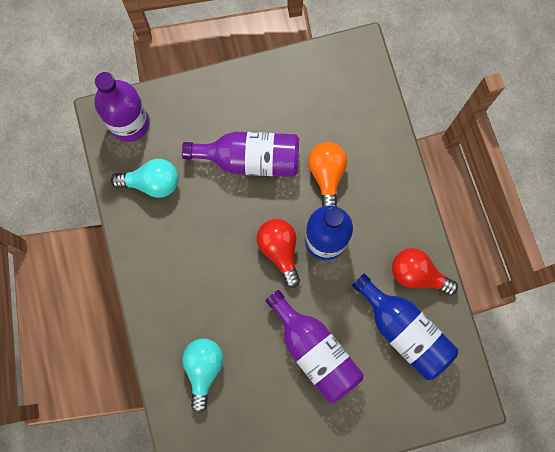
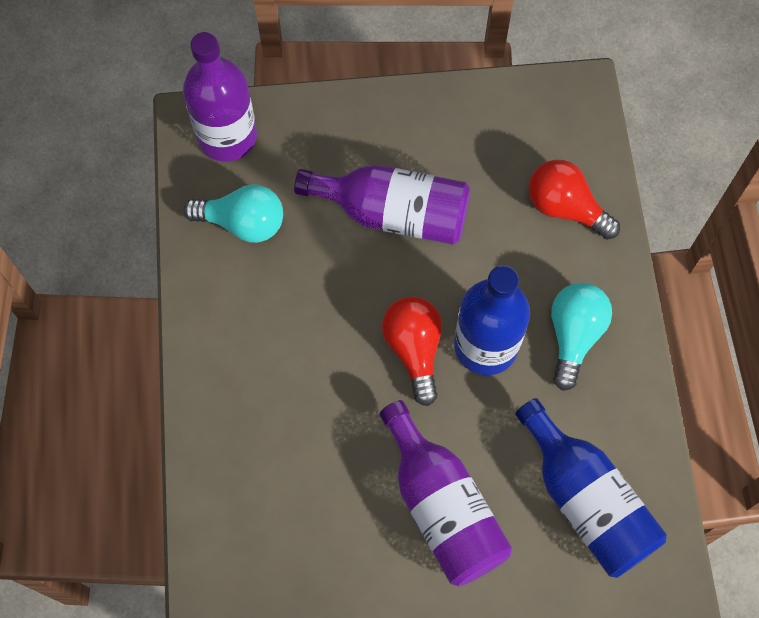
camera: 10 degrees right, 10 degrees down
(203, 369) = (266, 505): turquoise light bulb -> turquoise light bulb (573, 336)
(327, 175) = (503, 255): orange light bulb -> none
(417, 274) = (619, 420): red light bulb -> red light bulb (565, 208)

